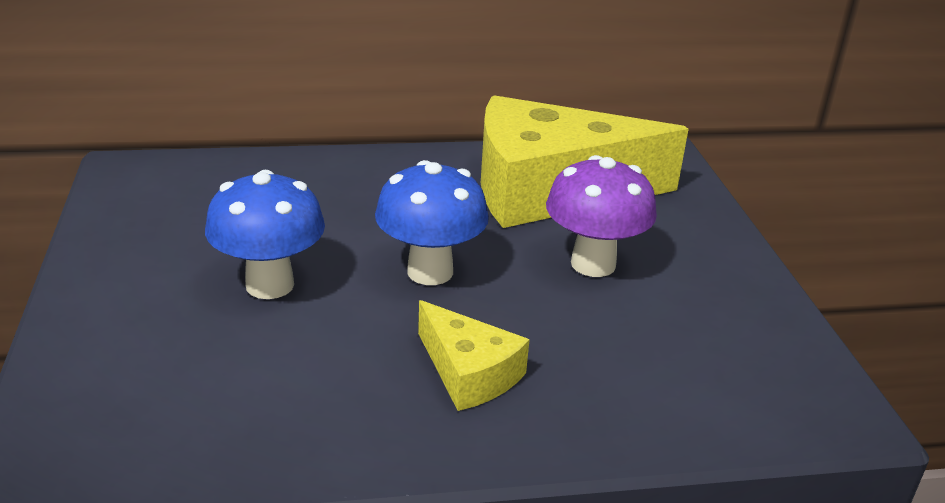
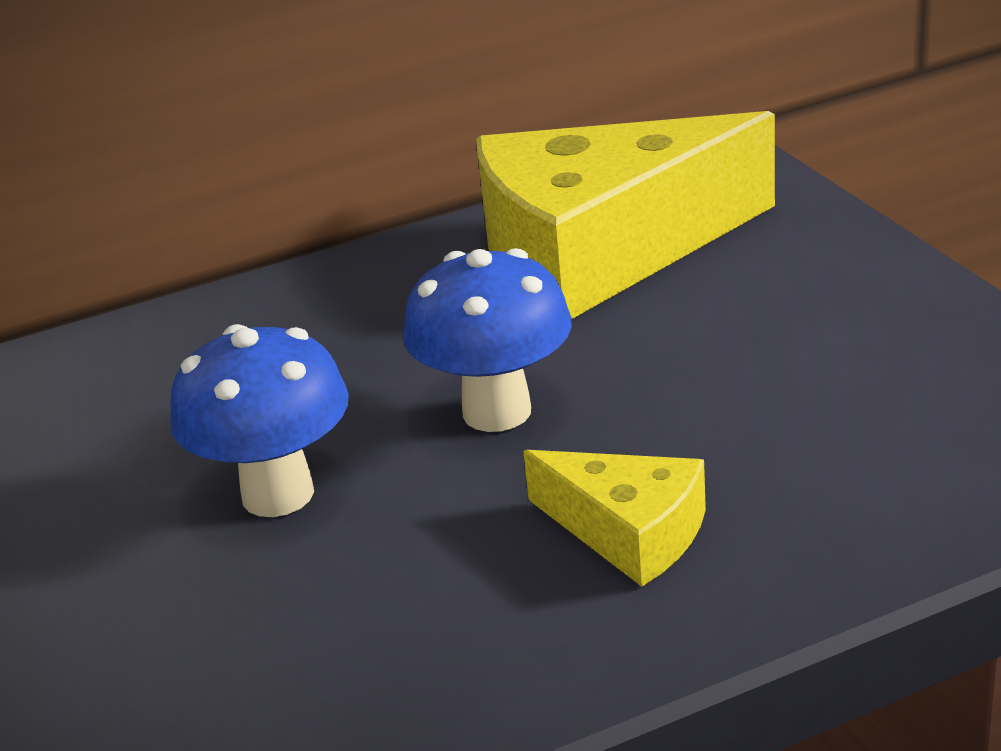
camera: 10 degrees left, 0 degrees up
(593, 264) = (716, 338): purple mushroom -> none

